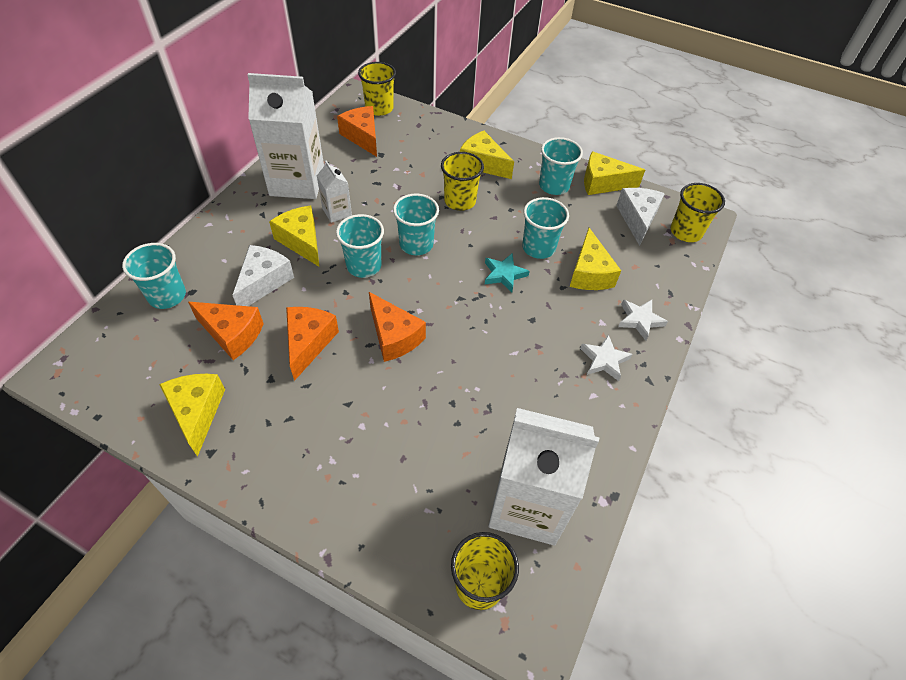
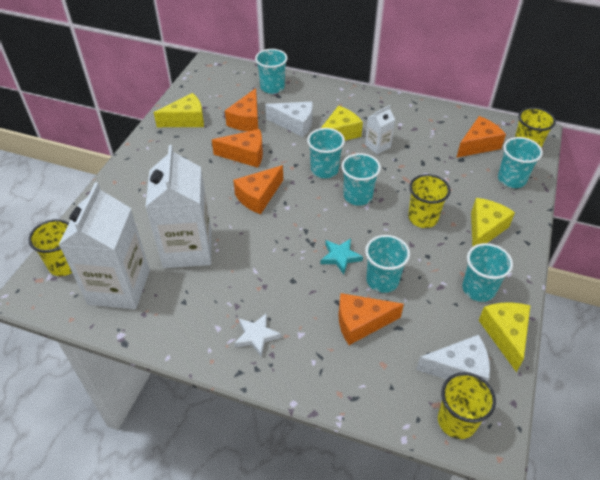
camera: 85 degrees right, 5 degrees down
(297, 182) = (402, 119): white carton -> white carton (187, 248)
(420, 129) = (511, 179): none -> turquoise cup
(589, 273) = (361, 323): yellow cheese -> orange cheese
(639, 320) = (310, 367): white star -> none

